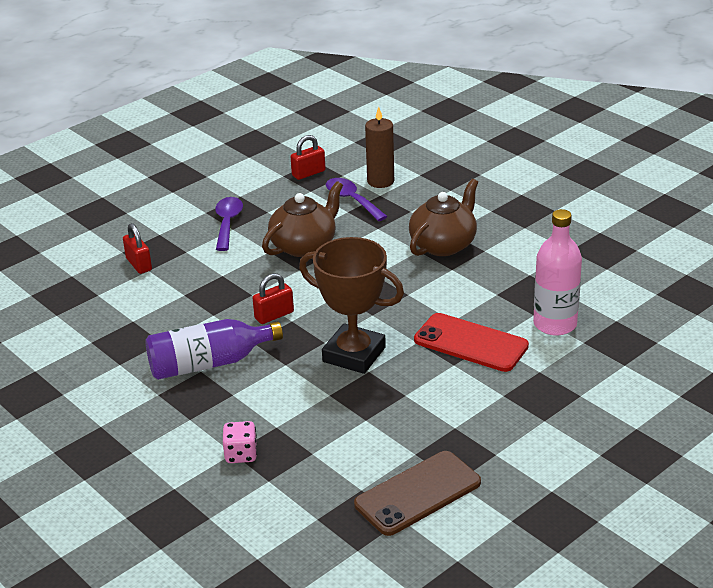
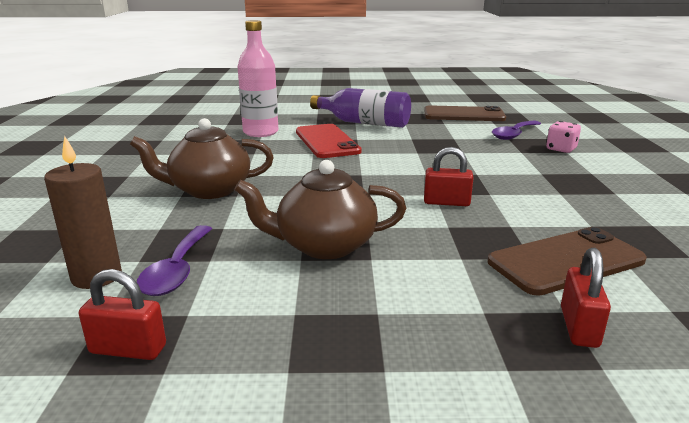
camera: 140 degrees left, 10 degrees down
(163, 301) = (565, 261): none -> brown phone
(208, 363) = (548, 194): purple bottle -> purple bottle (364, 123)
(227, 223) = (374, 325): purple spoon -> purple spoon (514, 134)
(354, 354) = (414, 161): brown trophy -> none

